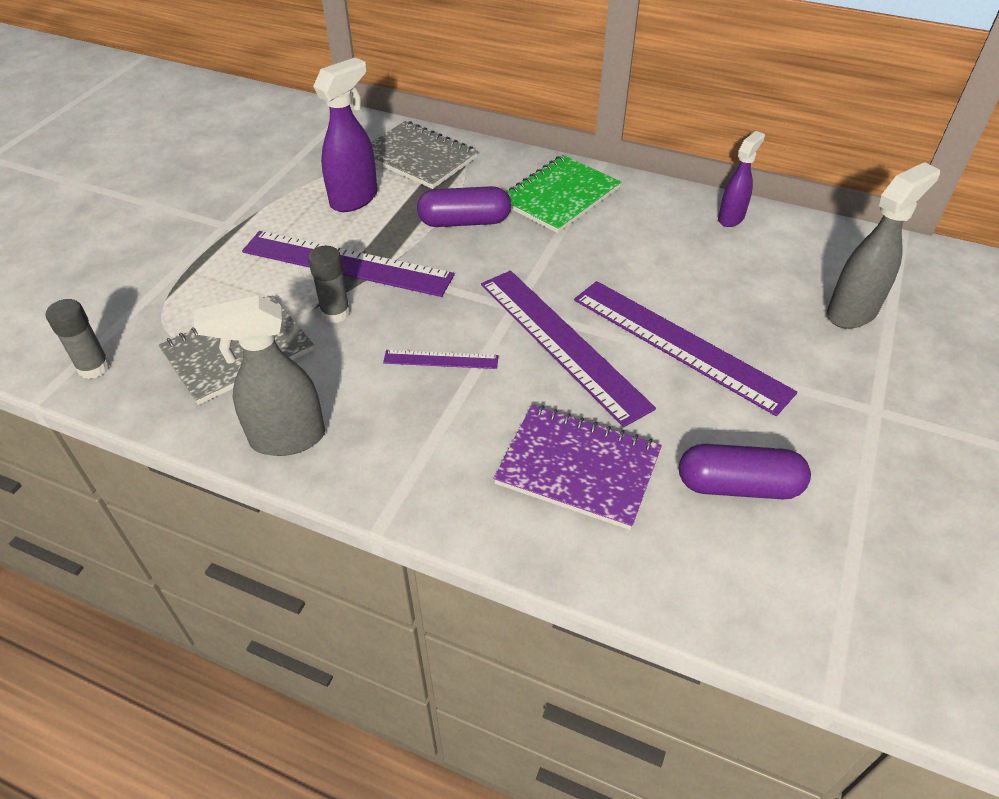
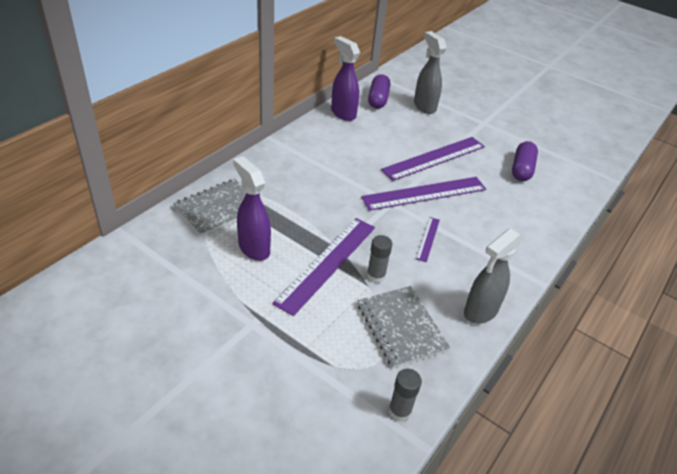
camera: 80 degrees left, 5 degrees down
(286, 439) = (480, 311): grey spray bottle -> grey spray bottle turned 45 degrees clockwise
(464, 222) = (304, 204): purple capsule -> purple capsule (378, 99)
(560, 196) = (296, 161): green notebook -> none
(578, 468) = (509, 210): purple notebook -> none
(731, 218) = (343, 113): purple spray bottle -> purple spray bottle, size x1.58

